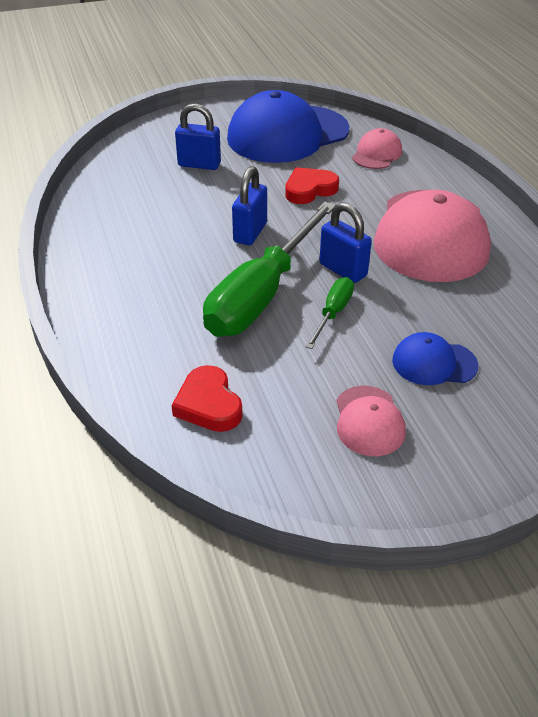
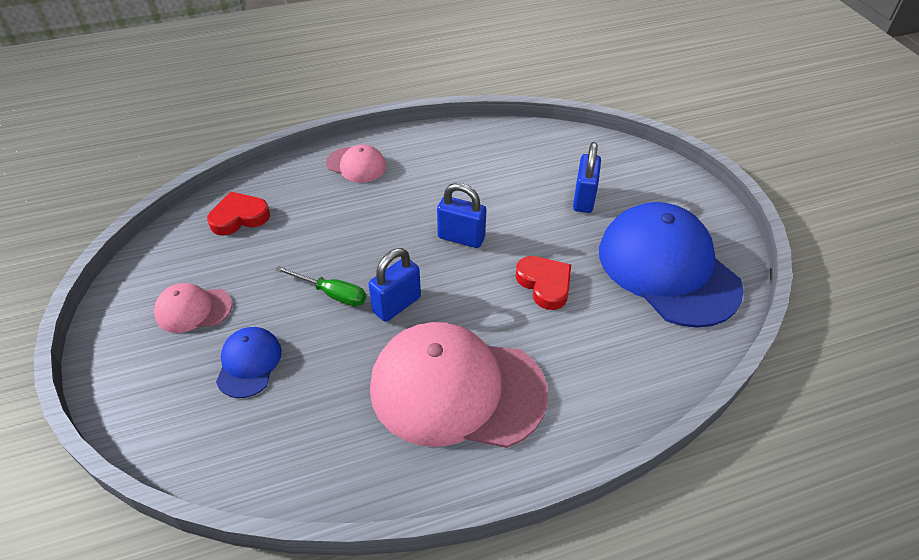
camera: 90 degrees right, 5 degrees up
(262, 294) = (365, 246): green screwdriver -> none
(377, 154) = (639, 353): pink cap -> pink cap (356, 165)

